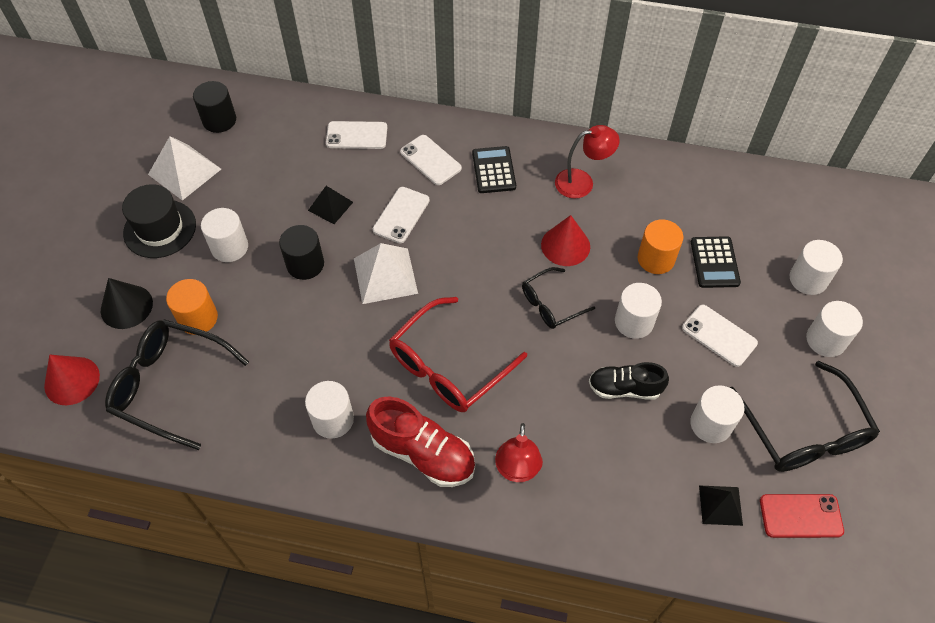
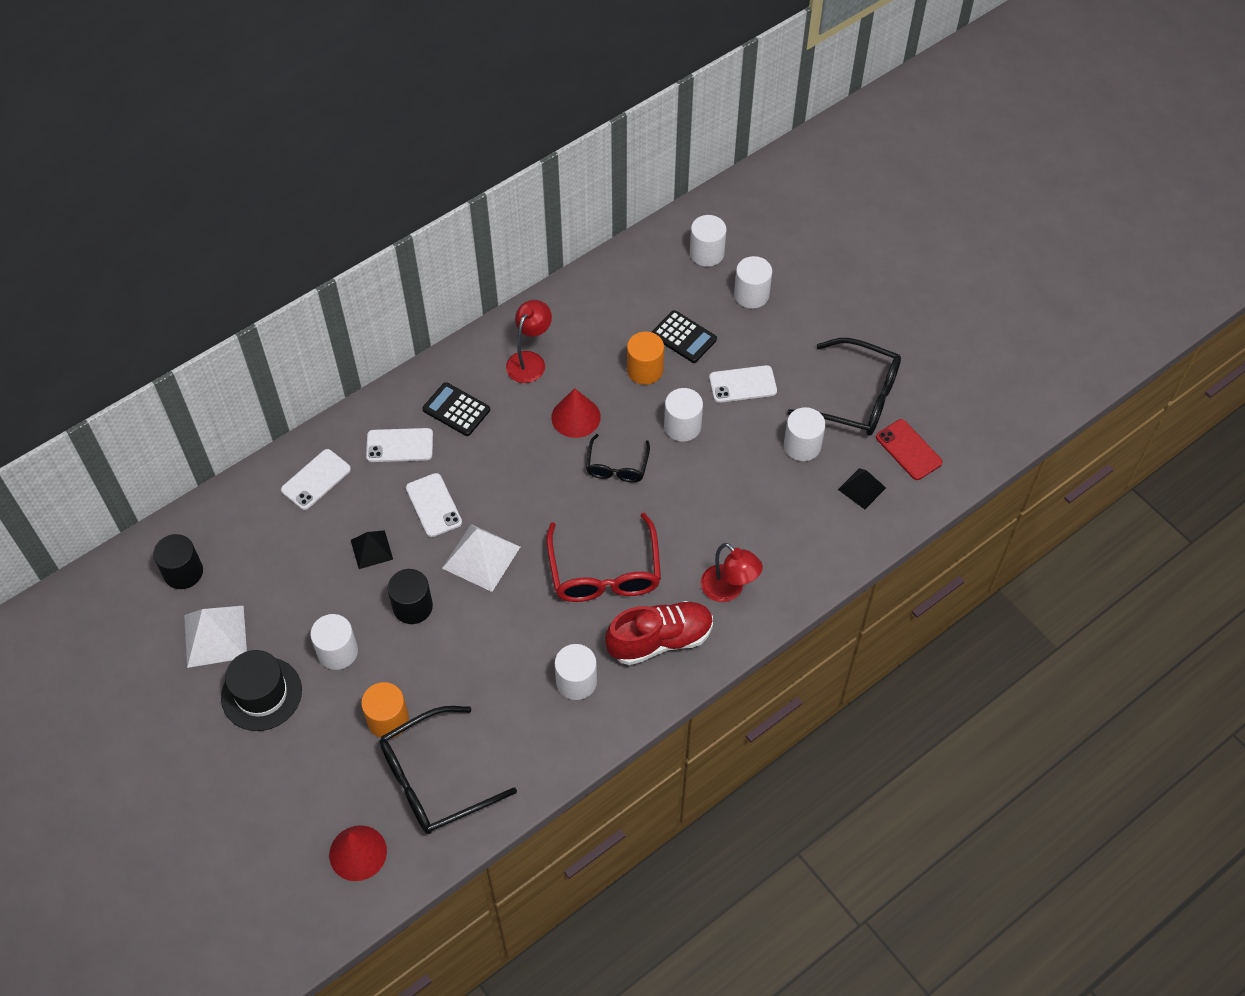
camera: 50 degrees left, 0 degrees up
(126, 306) = (321, 768): black cone -> none
(624, 388) = (728, 474): black shoe -> none
(800, 516) = (908, 450): red phone -> red phone turned 75 degrees counterclockwise
(826, 340) = (805, 326): white cylinder -> white cylinder (707, 253)

